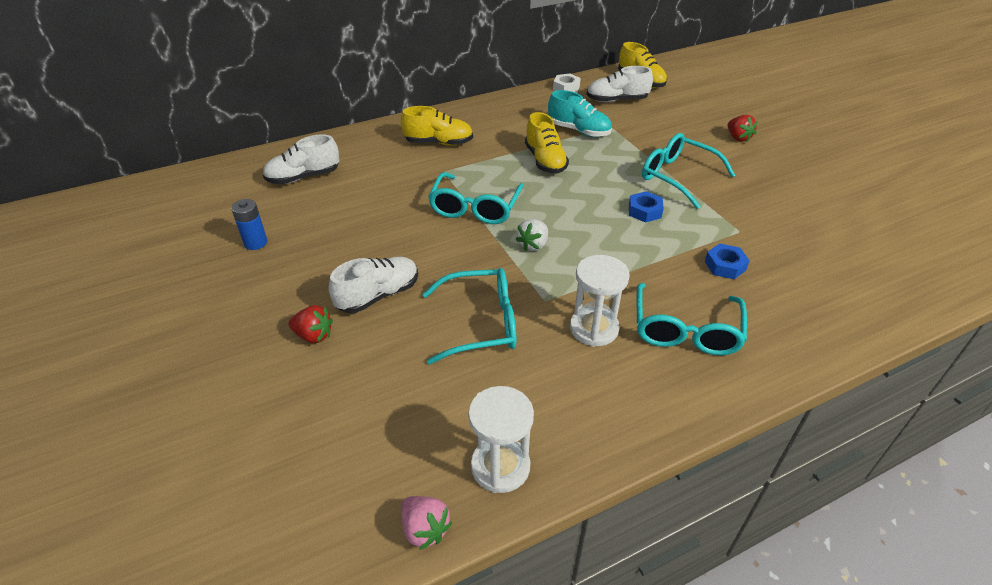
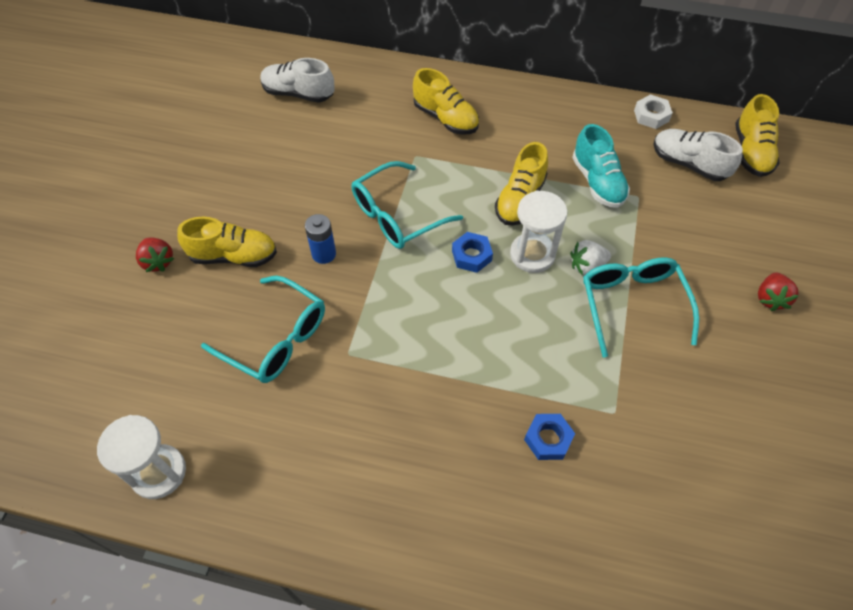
camera: 40 degrees right, 15 degrees up
(255, 243) = (203, 143): blue battery -> blue battery (324, 254)
(378, 295) = (234, 256): white shoe -> yellow shoe
(425, 529) = (69, 477): pink strawberry -> none
(533, 245) = (401, 290): white strawberry -> white strawberry (587, 266)
(594, 328) = (354, 411): white hourglass -> white hourglass (532, 254)
(644, 211) = (546, 323): blue nut -> blue nut (471, 256)
(685, 331) = (426, 475): turquoise glasses -> none

